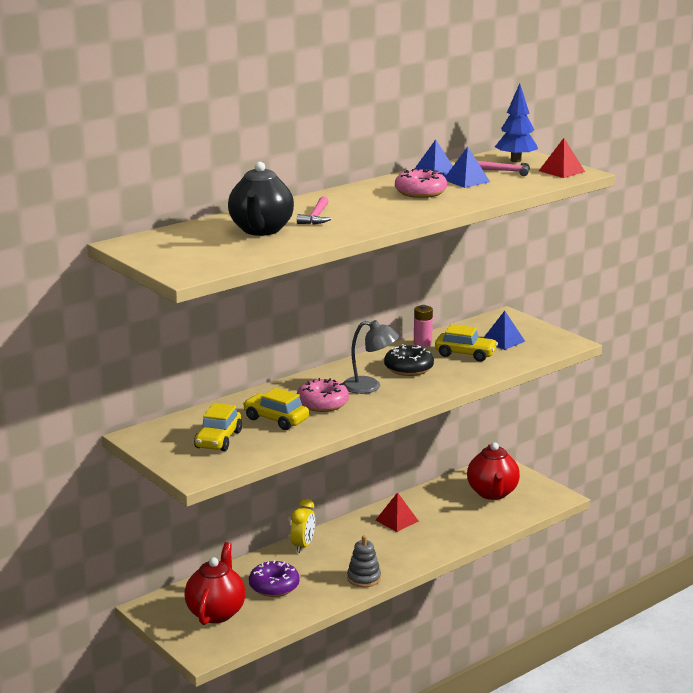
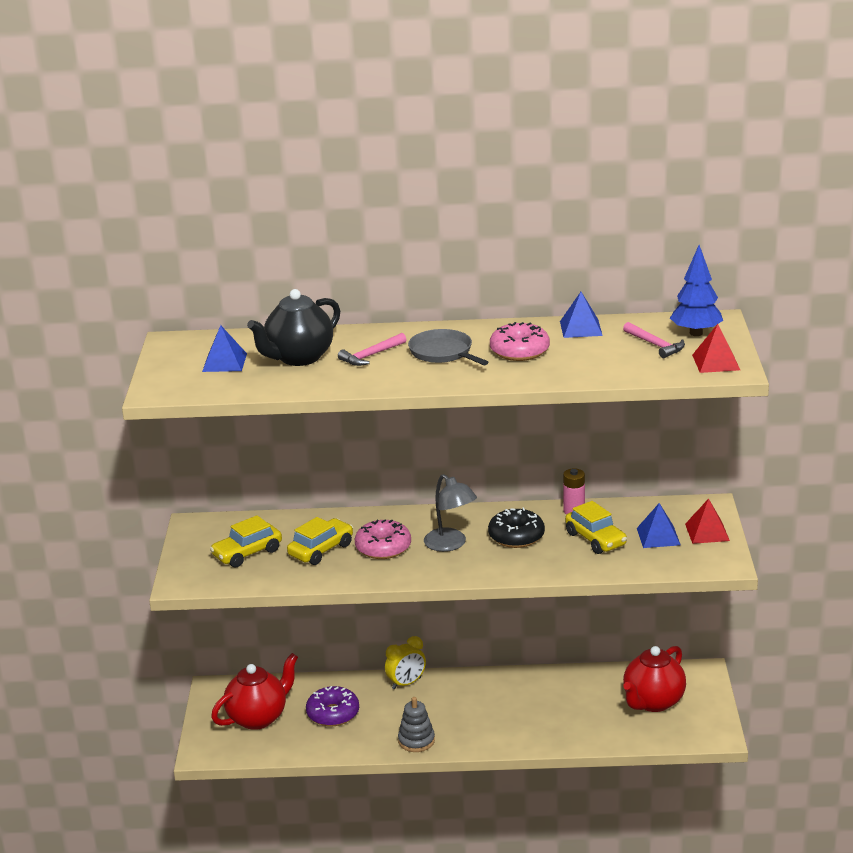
camera: 40 degrees right, 5 degrees up
(276, 419) = (321, 550): yellow car -> yellow car turned 60 degrees clockwise
(367, 204) = (443, 352): none -> grey pan
(397, 520) = (522, 693): red pyramid -> red pyramid (707, 532)
(466, 181) = (592, 348): blue pyramid -> blue pyramid (224, 362)

